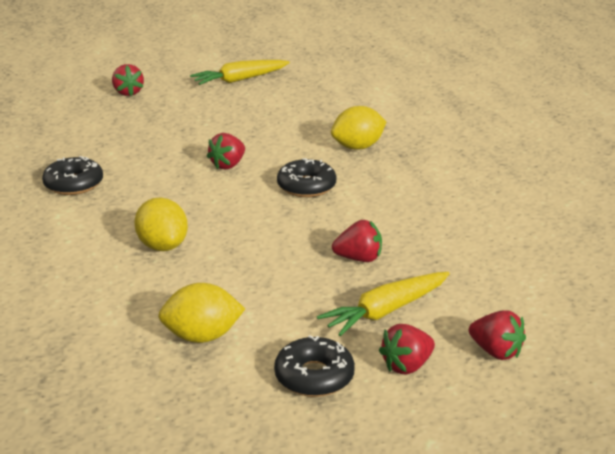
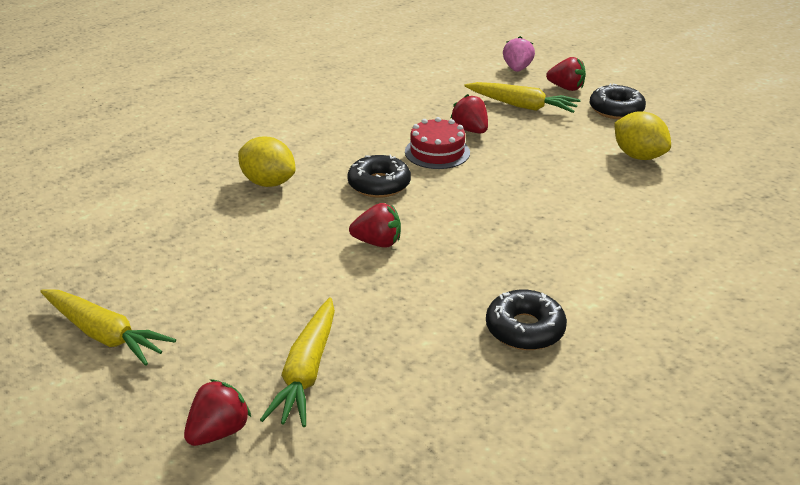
camera: 120 degrees left, 5 degrees up
(137, 118) = (307, 371): none -> yellow carrot
(163, 246) = (561, 217): yellow lemon -> none
(333, 227) = (437, 152): none -> red cake
(496, 352) = (517, 69): red strawberry -> pink strawberry

